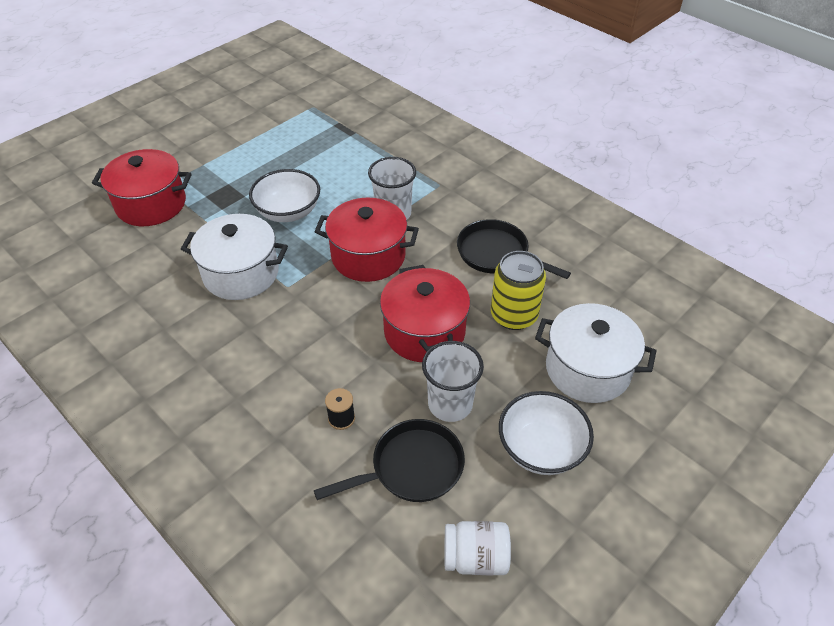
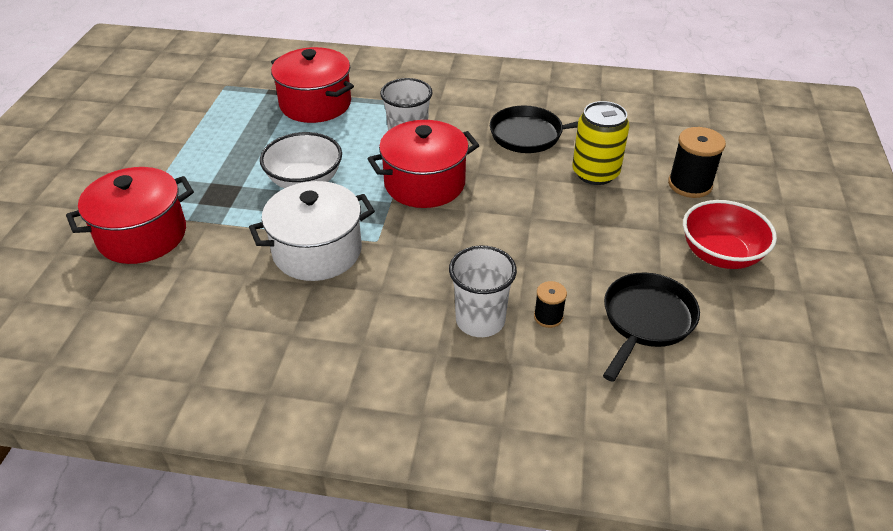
camera: 35 degrees left, 5 degrees down
(424, 332) = (540, 218): red pot -> red pot (315, 104)
(450, 404) = (621, 260): white cup -> white cup (480, 320)
(475, 558) = (763, 354): white jar -> none
(541, 449) = (720, 254): white bowl -> red bowl
(587, 369) = (690, 184): white pot -> black spool

